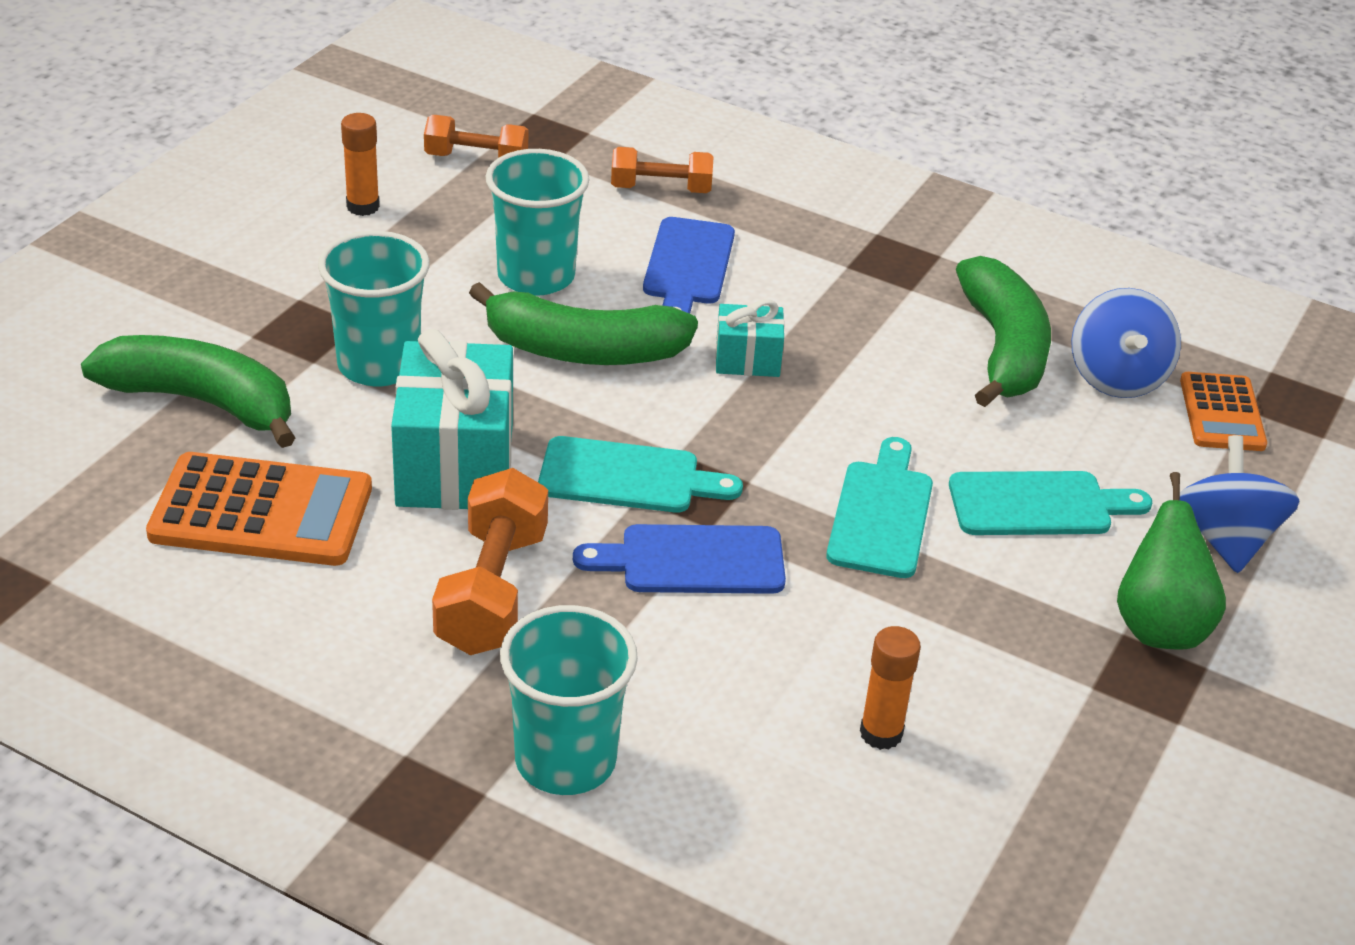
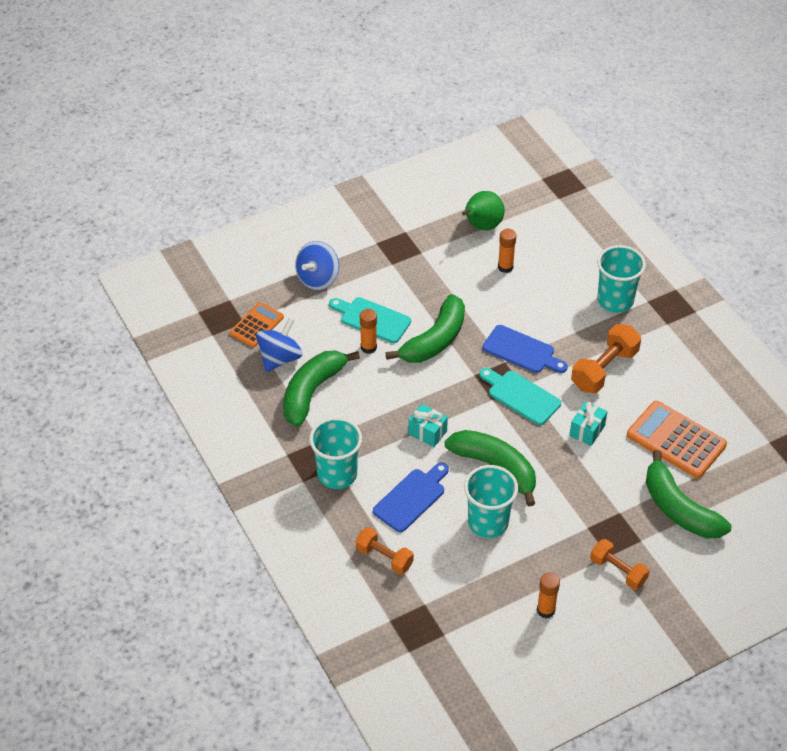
camera: 145 degrees left, 10 degrees up
(379, 365) = (591, 497): turquoise cup -> turquoise cup (337, 474)
(455, 465) = (587, 430): turquoise gift -> turquoise gift, size x0.51
(476, 159) = (465, 623): orange dumbbell -> orange dumbbell (618, 571)
(881, 514) = (435, 340): turquoise cutting board -> green banana
(989, 453) = (368, 347): none -> orange glue stick
(1159, 627) = (377, 260): green pear -> green pear (481, 226)

